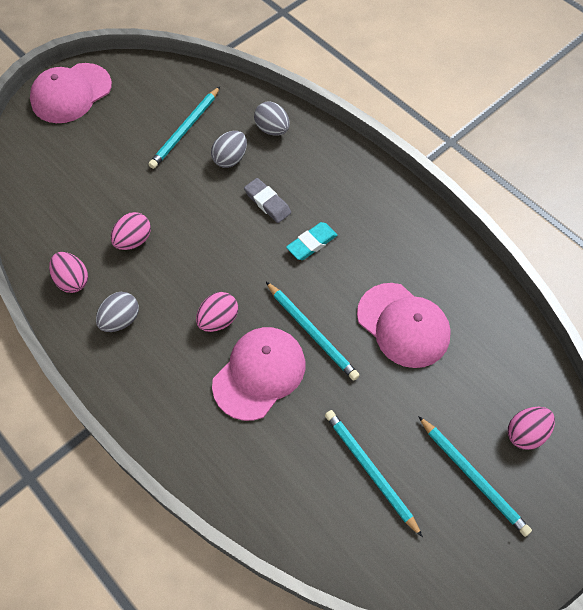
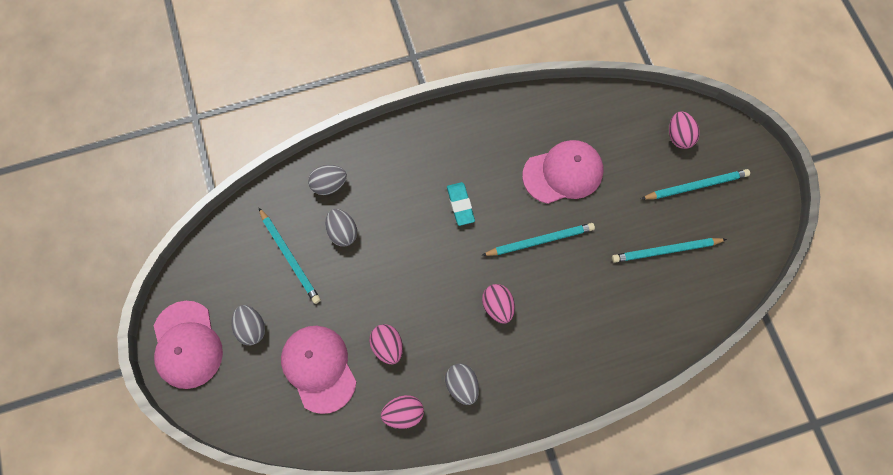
camera: 65 degrees left, 10 degrees up
(105, 130) = (252, 328): none -> grey egg
(259, 373) = (558, 295): pink cap -> pink cap (319, 368)
(267, 202) = (404, 221): grey eraser -> none

